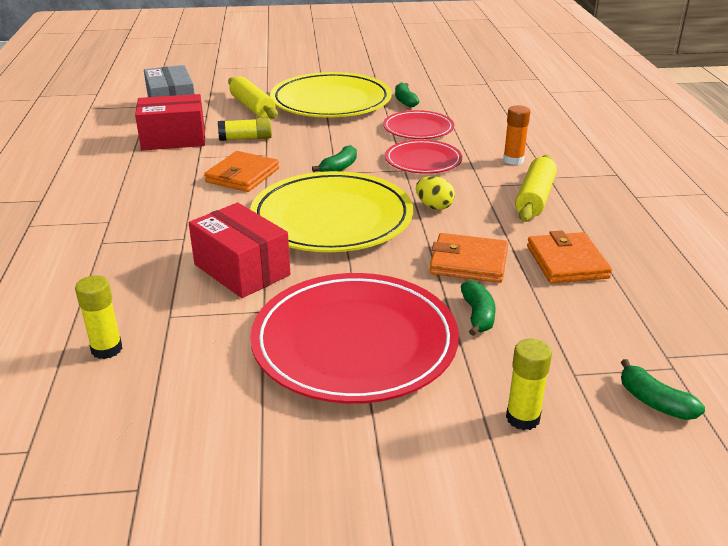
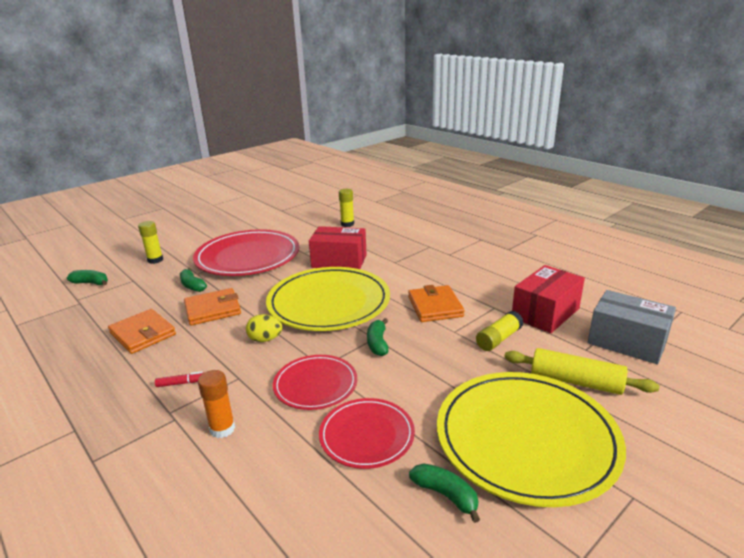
camera: 145 degrees right, 5 degrees down
(534, 198) = (182, 383): yellow rolling pin -> red marker

